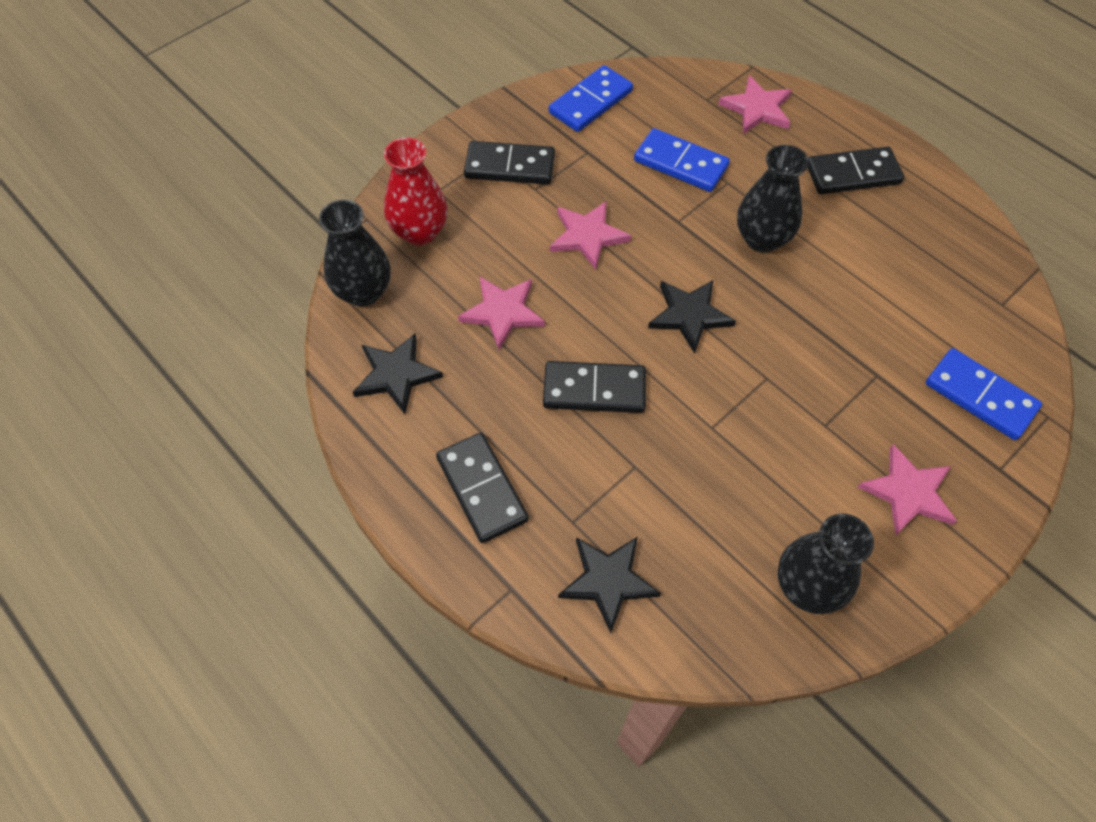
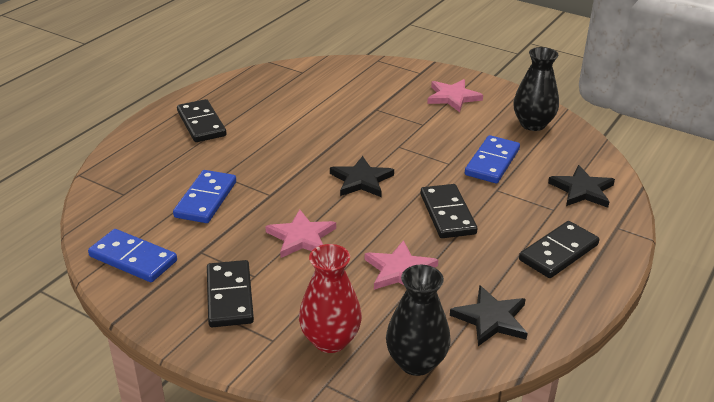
camera: 105 degrees left, 25 degrees down
(757, 108) = (134, 168): pink star -> none
(762, 239) = (277, 156): black vase -> none
(980, 396) = (374, 78): blue domino -> blue domino (492, 162)

